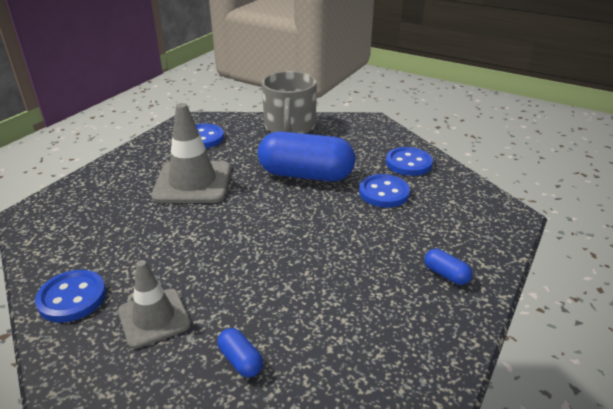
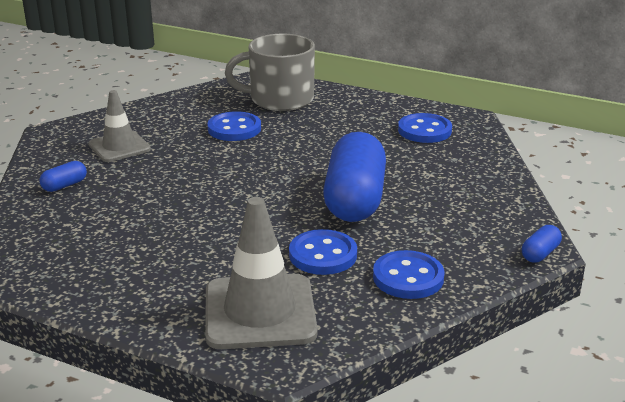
camera: 85 degrees right, 5 degrees down
(72, 298) = (148, 114): blue button -> blue button (234, 129)
(193, 182) = (322, 137): grey traffic cone -> grey traffic cone (260, 312)
(290, 126) = (483, 182): grey mug -> grey mug (279, 99)
(446, 274) = (156, 292): blue capsule -> blue capsule (540, 253)

